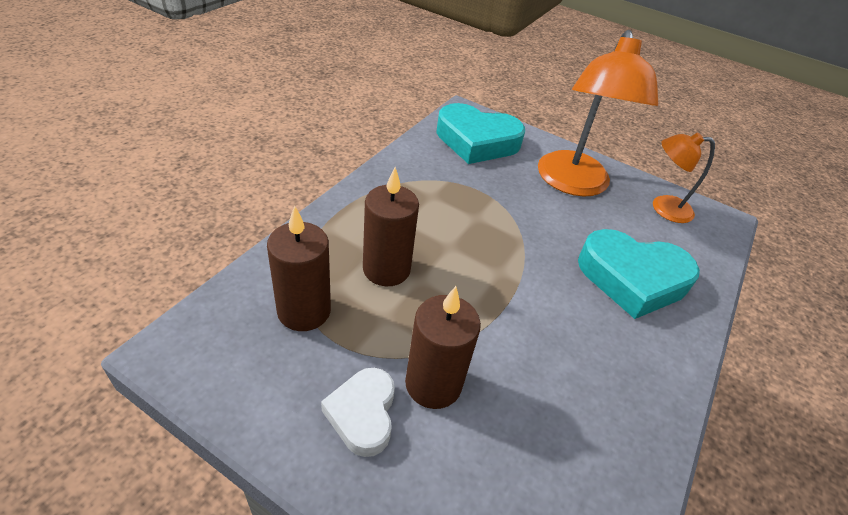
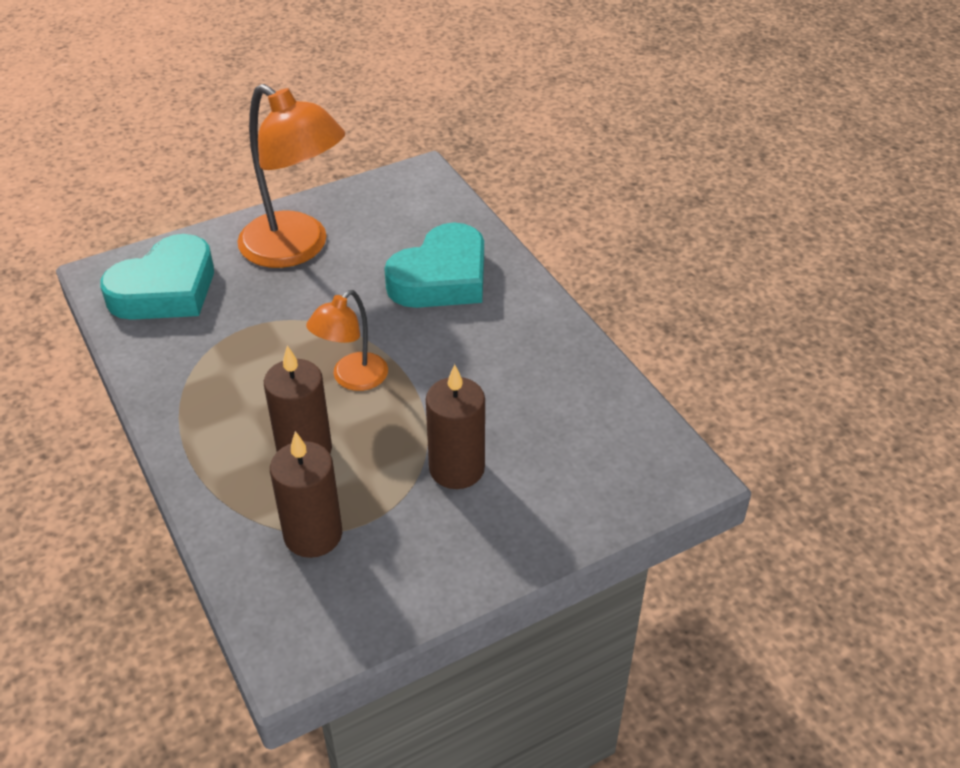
camera: 55 degrees left, 0 degrees up
(363, 414) = (455, 528): white heart -> none
(663, 208) = (378, 204): orange lamp -> orange lamp (352, 379)

